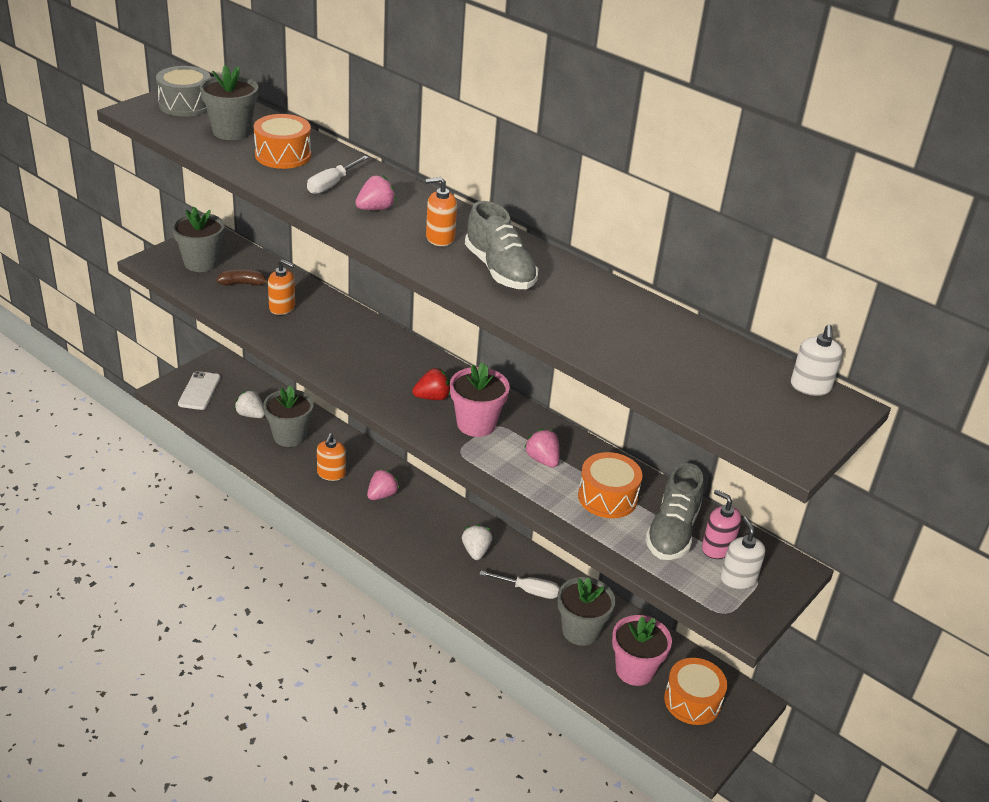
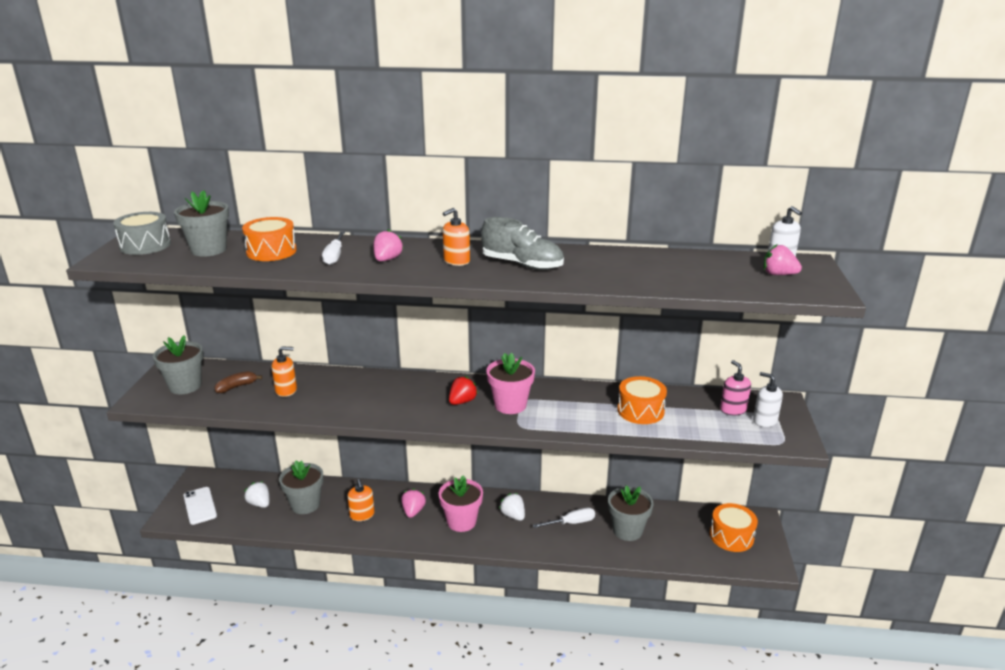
camera: 30 degrees left, 10 degrees down
(250, 415) = (259, 504): white strawberry -> white strawberry turned 45 degrees clockwise
(542, 460) = (576, 407): pink strawberry -> pink strawberry (778, 274)
(634, 670) = (682, 536): pink flower pot -> pink flower pot (461, 521)
(672, 532) = (699, 412): grey shoe -> none
(717, 548) = (733, 409): pink soap dispenser -> pink soap dispenser turned 60 degrees clockwise

